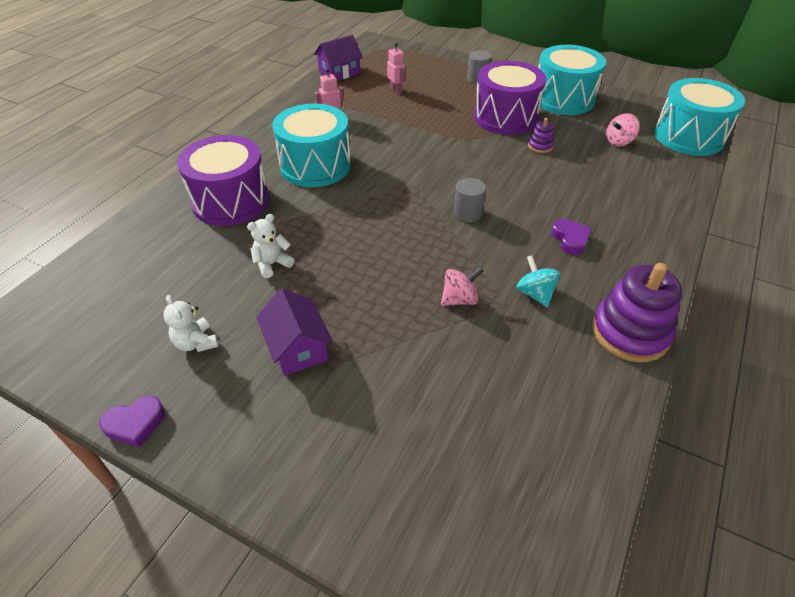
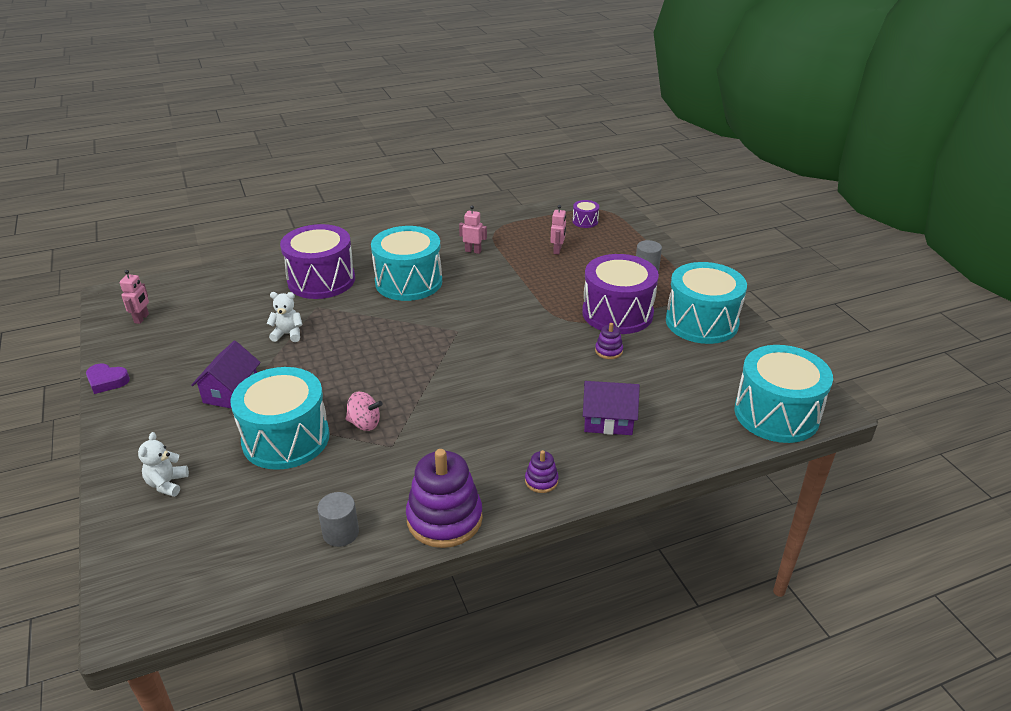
camera: 40 degrees right, 10 degrees down
(77, 336) = (142, 318): none -> pink robot
(196, 343) = (187, 357): white teddy bear -> white teddy bear (167, 484)
(339, 73) = (533, 216): purple house -> purple house (608, 420)
(384, 62) = (585, 221): none -> purple drum
(415, 355) = (286, 439): none -> turquoise drum
(468, 213) = (463, 371): grey cylinder -> grey cylinder (341, 533)
(535, 293) = (420, 451): turquoise spinning top -> none
(570, 239) = (510, 432): purple heart -> none
(618, 142) = (691, 383): pink spinning top -> none
(642, 261) = (541, 481): none -> purple stacking toy

